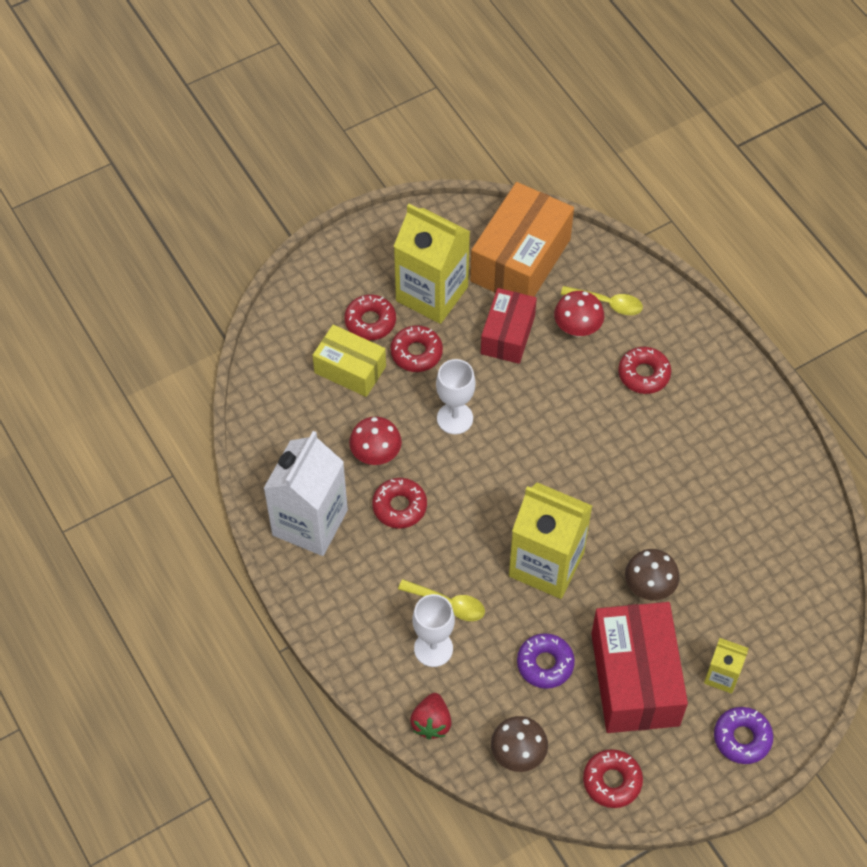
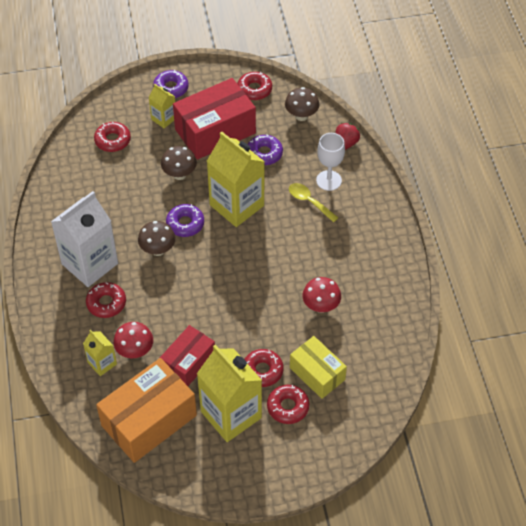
camera: 160 degrees left, 5 degrees down
(310, 522) = (382, 276): white carton -> white carton (90, 264)
(399, 506) = (317, 267): red donut -> red donut (113, 140)
(455, 418) = (255, 314): white goblet -> none
(602, 513) = (185, 224): none -> purple donut
(607, 303) = (102, 363): yellow spoon -> yellow carton
(618, 464) = (158, 250): none -> brown mushroom
(634, 679) = (215, 131): red box -> red box turned 45 degrees clockwise

